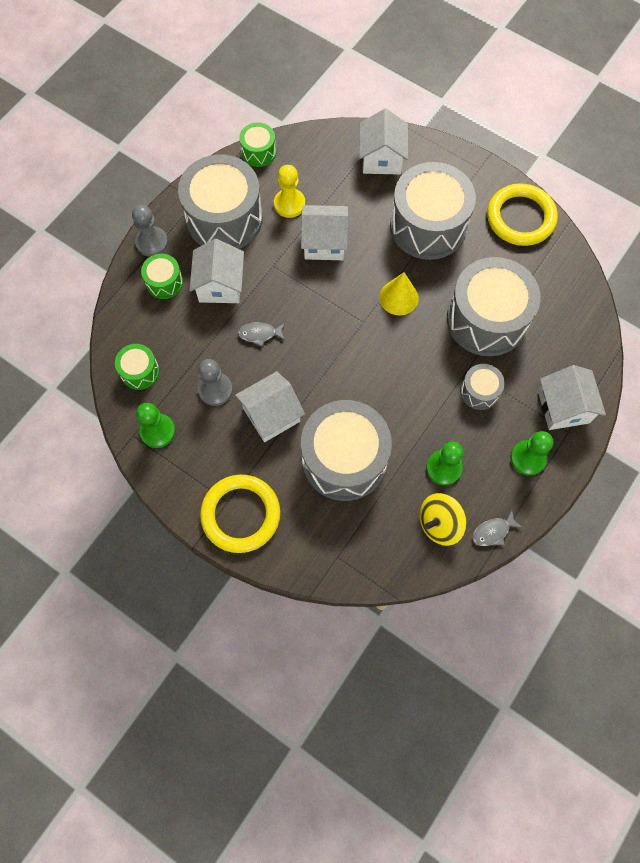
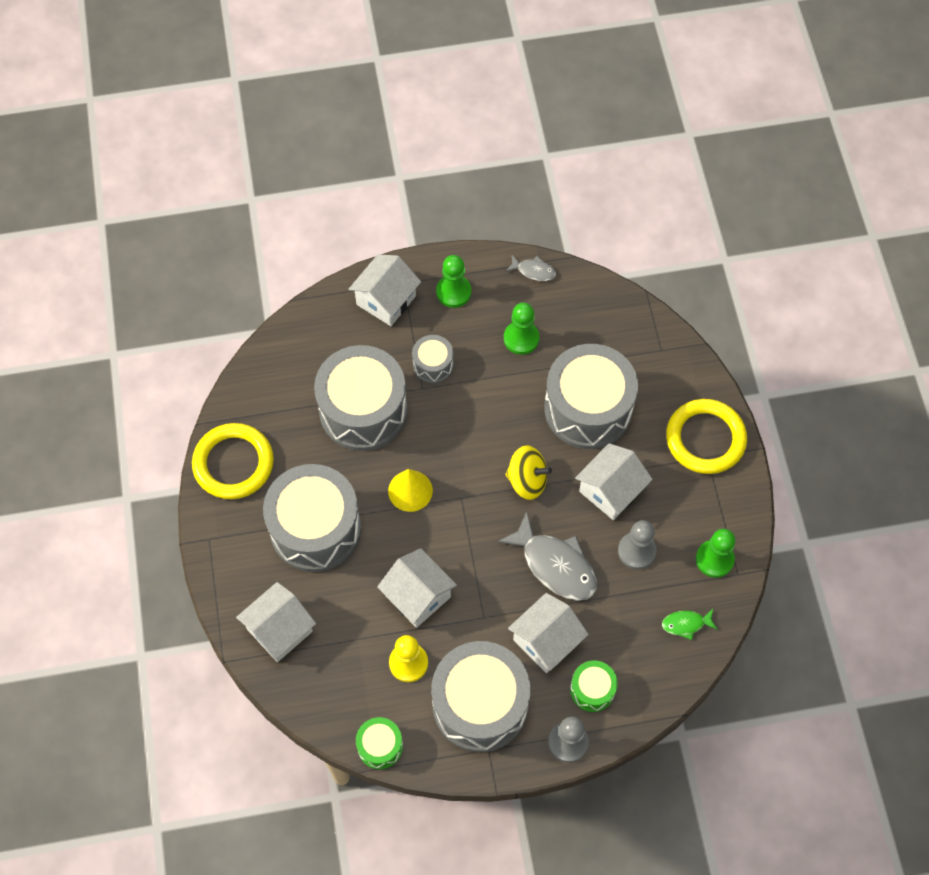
camera: 135 degrees left, 5 degrees down
(140, 371) = (686, 624): green drum -> green fish
(260, 334) = (555, 565): grey fish -> grey fish, size x2.01
(271, 415) = (610, 490): white house -> white house turned 60 degrees counterclockwise
(439, 523) = (565, 307): yellow spinning top -> yellow spinning top (527, 480)

